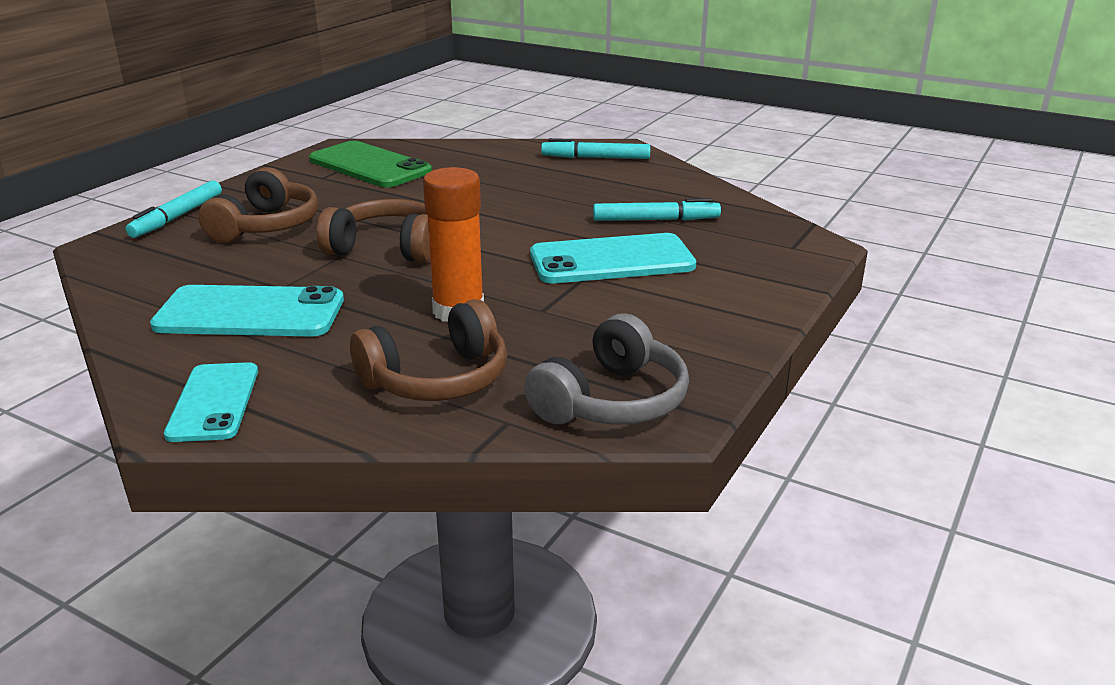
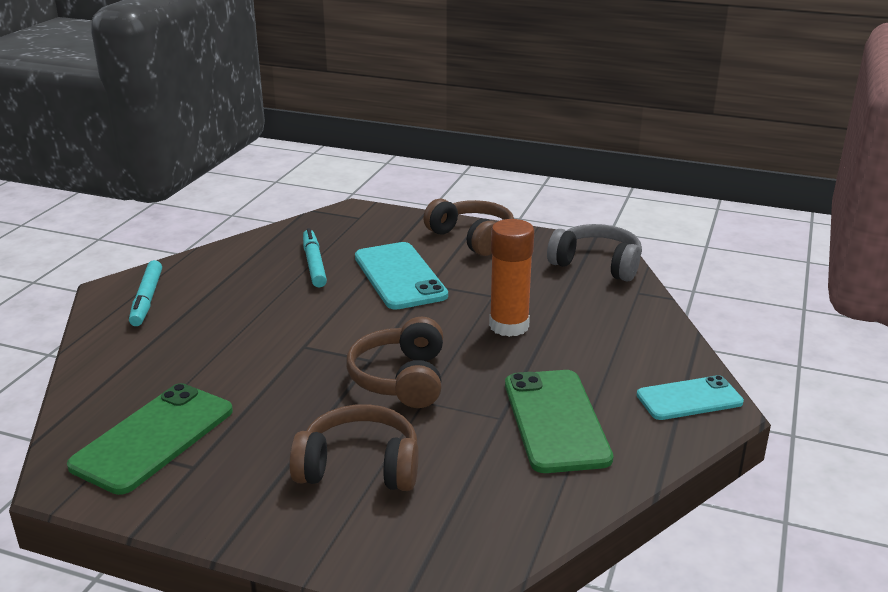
camera: 100 degrees left, 0 degrees up
(177, 217) = (341, 548): turquoise marker -> none
(250, 313) = (555, 420): turquoise phone -> green phone
(437, 379) = (607, 320): brown headphones -> brown headphones (472, 238)

